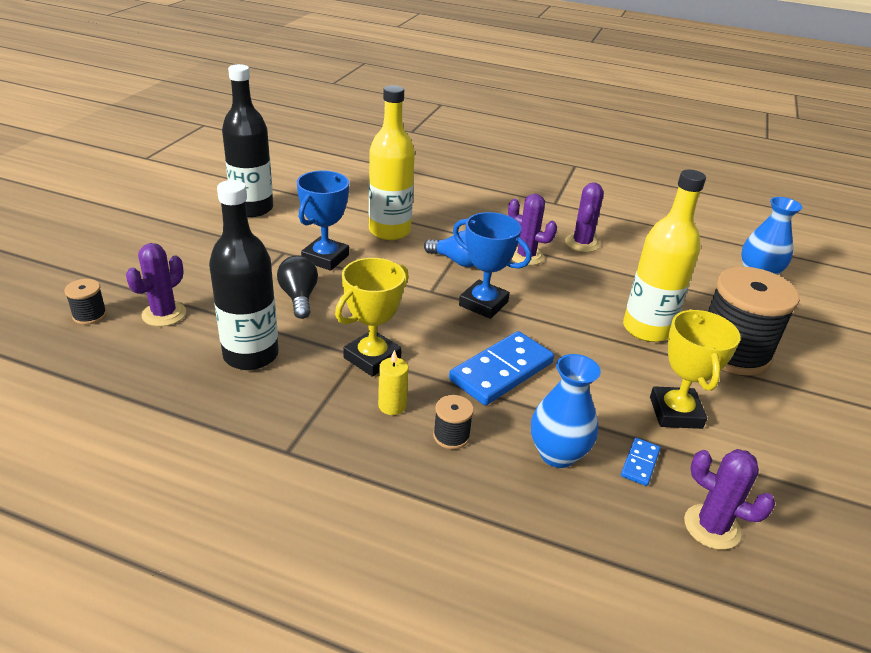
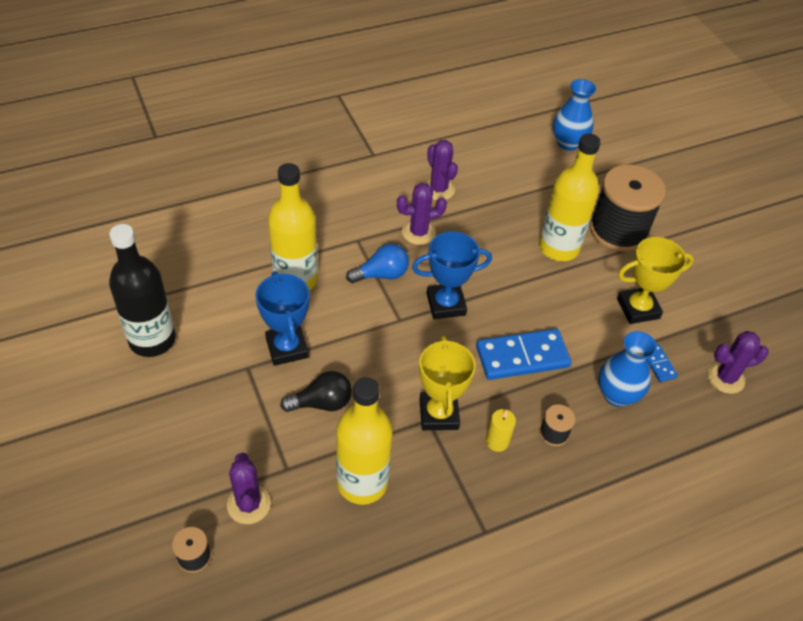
camera: 45 degrees left, 15 degrees up
(251, 355) = (362, 482): black bottle -> yellow bottle
(299, 297) = (322, 403): black light bulb -> black light bulb turned 135 degrees clockwise
(501, 371) = (522, 356): blue domino -> blue domino turned 75 degrees clockwise
(675, 412) = (638, 309): yellow trophy -> yellow trophy turned 60 degrees counterclockwise

